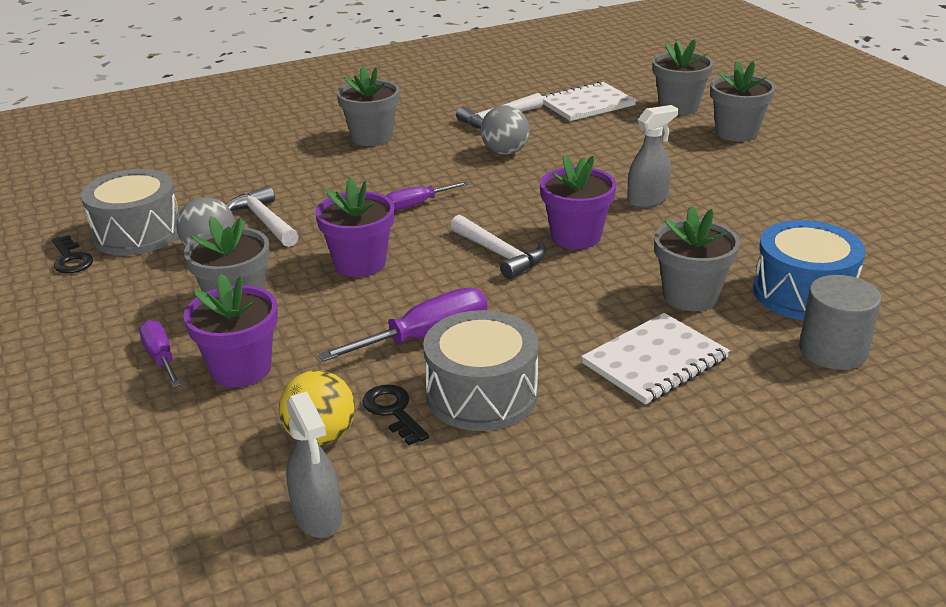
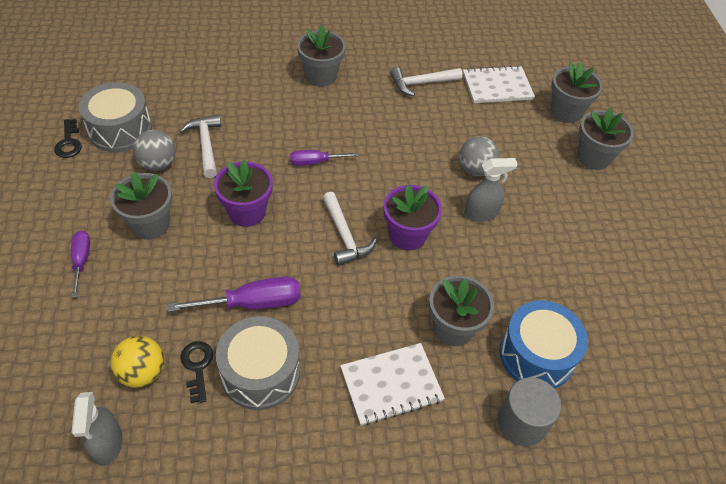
camera: 15 degrees right, 20 degrees up
(241, 369) = (124, 290): purple flower pot -> none
(505, 152) = (406, 124): grey ball -> grey ball (475, 169)

